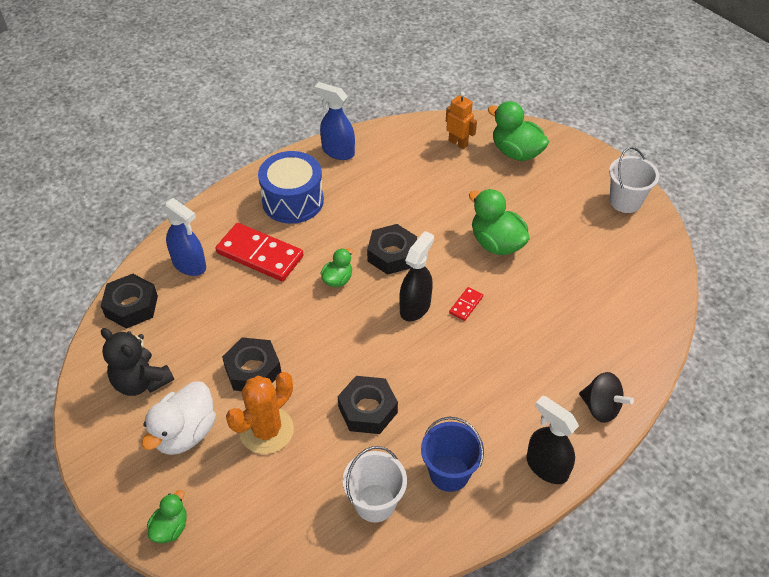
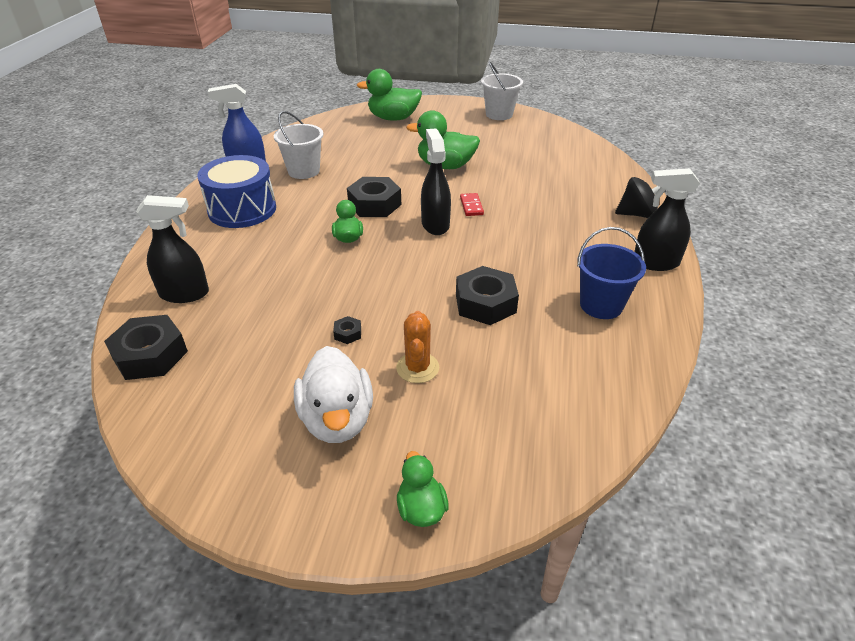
camera: 40 degrees left, 10 degrees down
(141, 381) = (234, 408): black teddy bear -> none
(190, 265) = (185, 294): blue spray bottle -> black spray bottle
(253, 370) = (347, 333): black nut -> black nut, size x0.44
(260, 255) = (253, 255): red domino -> none
(266, 430) = (417, 368): orange cactus -> orange cactus, size x0.66
(375, 503) = (577, 359): white bucket -> white bucket (303, 171)
(458, 143) = (343, 128): orange robot -> none

